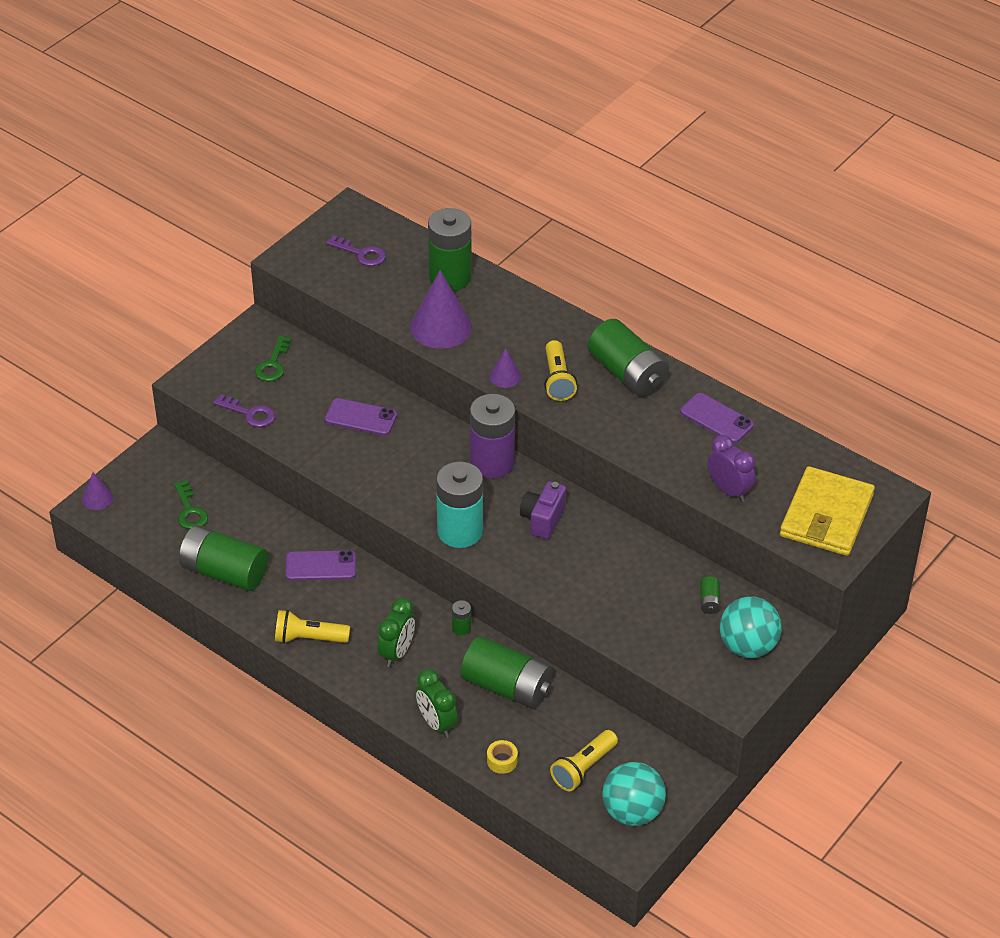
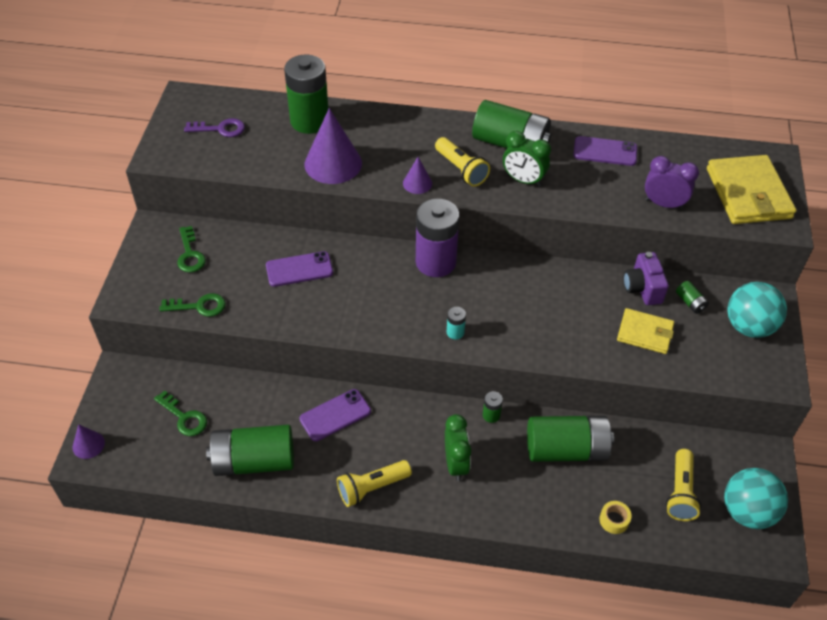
camera: 30 degrees left, 5 degrees up
(249, 413) = (199, 306): purple key -> green key
(436, 723) = (536, 513): green clock -> green clock (523, 180)
(460, 531) = (455, 332): turquoise battery -> turquoise battery, size x0.41
(543, 519) = (512, 292): purple camera -> purple camera (642, 288)
(638, 608) = (645, 333): none -> yellow wallet

